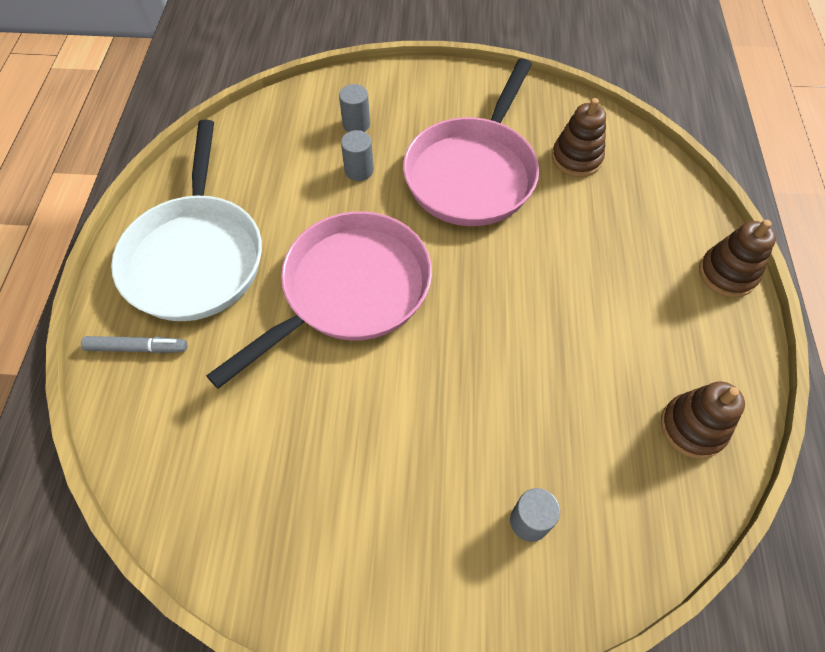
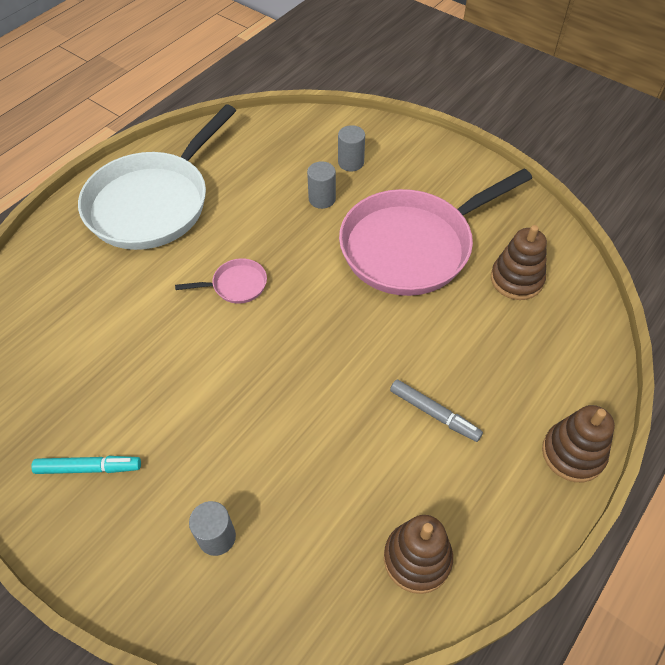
camera: 35 degrees right, 5 degrees down
(137, 348) = (65, 245): grey marker -> grey marker (434, 413)
(349, 291) = (236, 285): pink pan -> pink pan, size x0.40
(361, 542) = (89, 468): none -> turquoise marker

